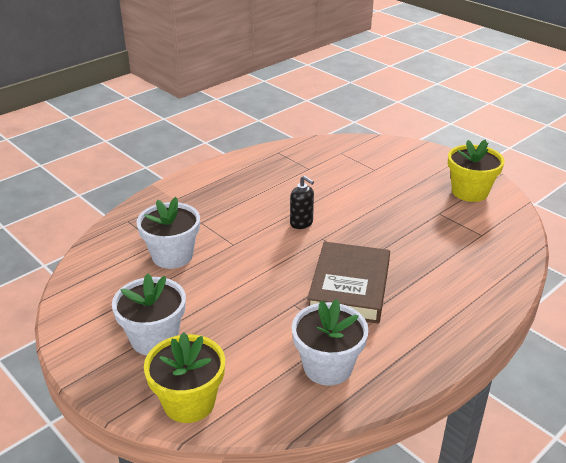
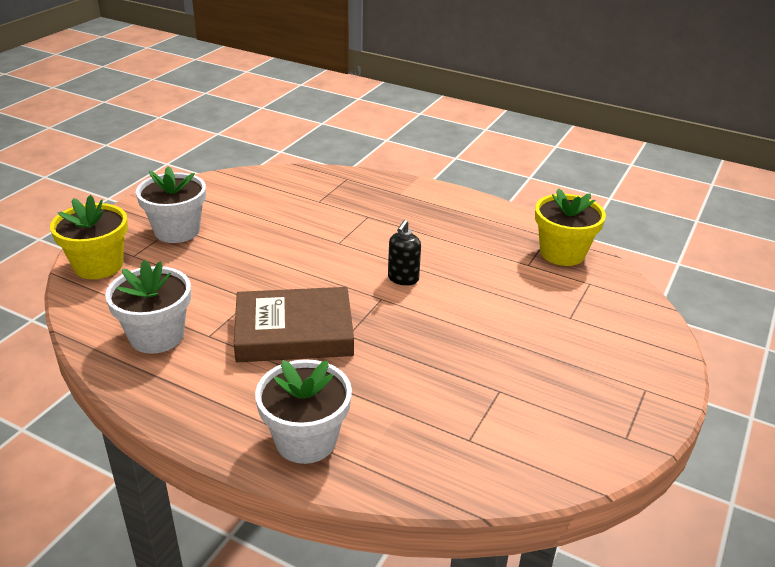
camera: 70 degrees right, 0 degrees up
(172, 256) = (301, 213): white flower pot -> white flower pot (306, 440)
(469, 192) = (580, 418): yellow flower pot -> yellow flower pot (562, 253)

